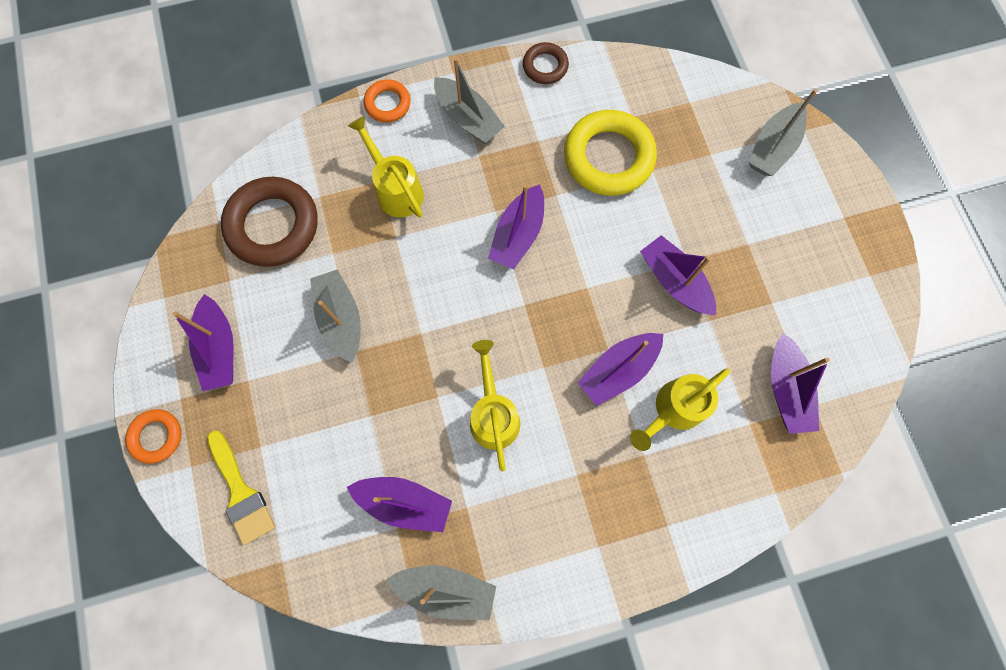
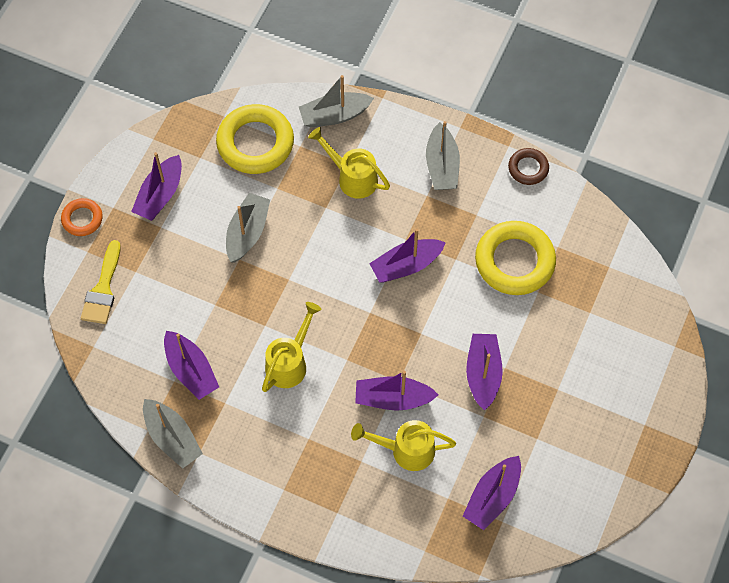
camera: 40 degrees right, 10 degrees down
(273, 225) = (255, 143): brown ring -> yellow ring
(388, 104) = (397, 117): orange ring -> none
(396, 189) = (352, 177): yellow watering can -> yellow watering can turned 60 degrees counterclockwise
(772, 148) = (639, 341): grey boat -> grey boat (334, 115)

